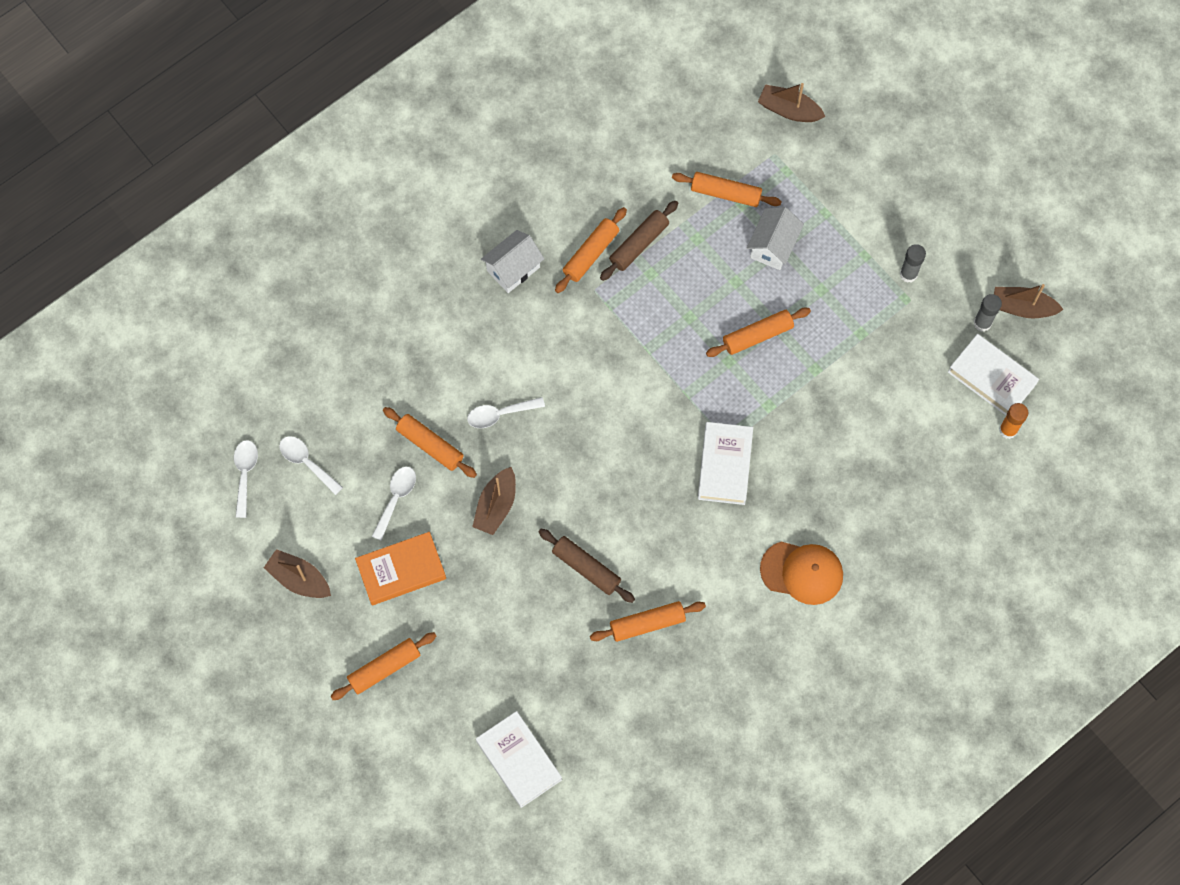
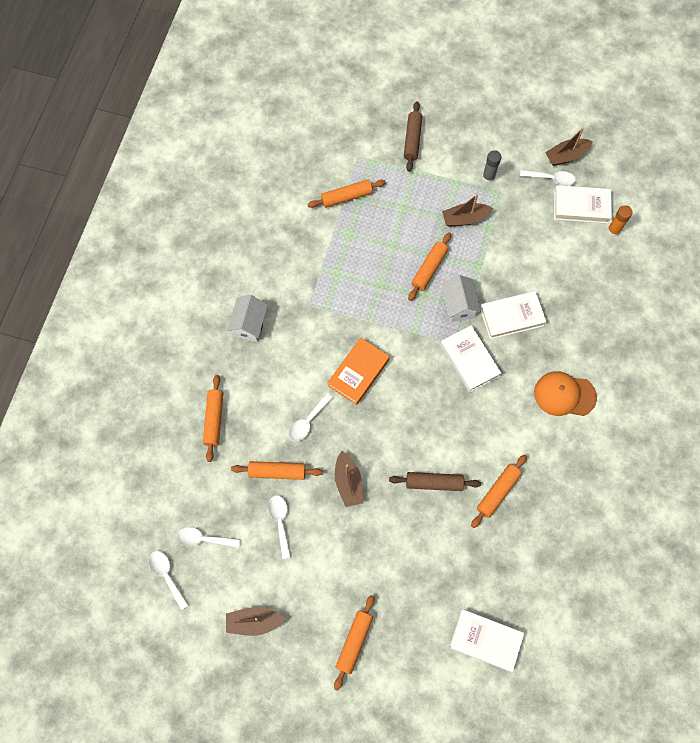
camera: 35 degrees left, 0 degrees up
(401, 570) = (318, 568): orange book -> orange book (358, 373)
(591, 254) = (291, 284): orange rolling pin -> orange rolling pin (214, 419)
(639, 244) = (317, 260): brown rolling pin -> brown rolling pin (412, 140)
(773, 246) = (398, 210): white house -> white house (458, 305)
(789, 110) = (347, 126): brown boat -> brown boat (465, 219)
(802, 572) = (564, 395): orange cap -> orange cap turned 150 degrees counterclockwise
(810, 449) = (511, 317): none -> white book
(982, 323) = (551, 179): grey glue stick -> white spoon

